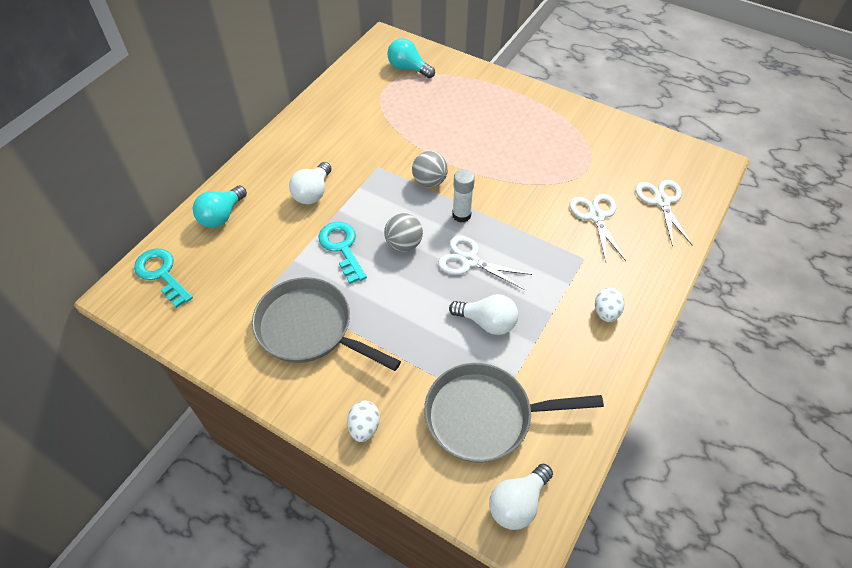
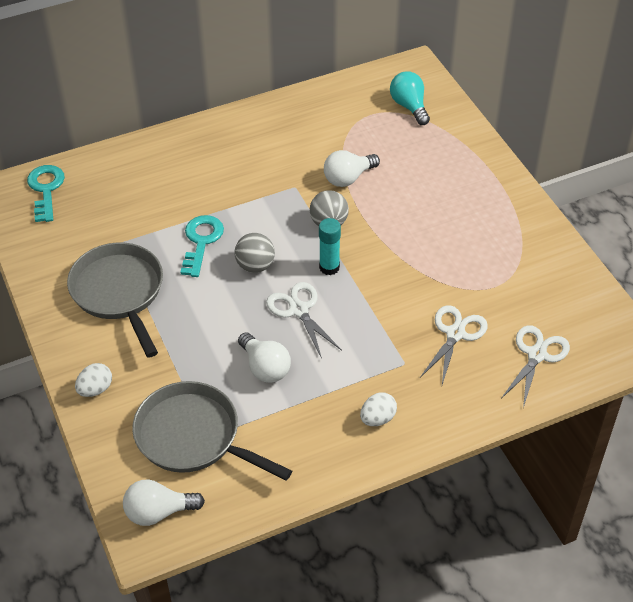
camera: 35 degrees right, 5 degrees down
(221, 216) = (128, 165): turquoise light bulb -> none
(313, 193) = (218, 182): white light bulb -> white light bulb (348, 178)
(461, 215) = (329, 267): white glue stick -> turquoise glue stick

